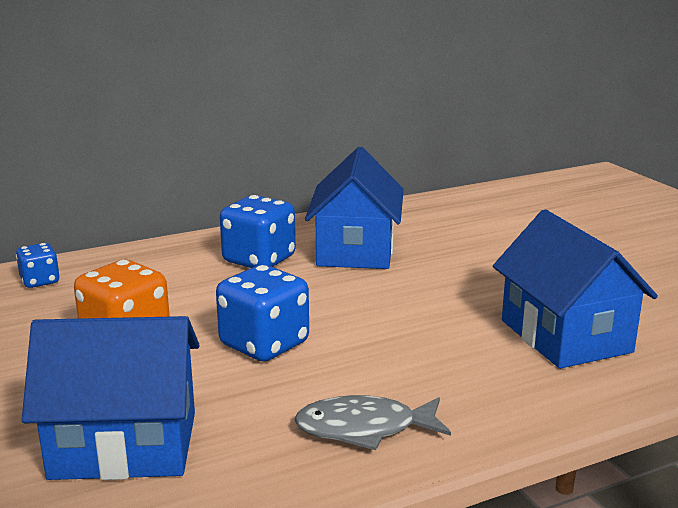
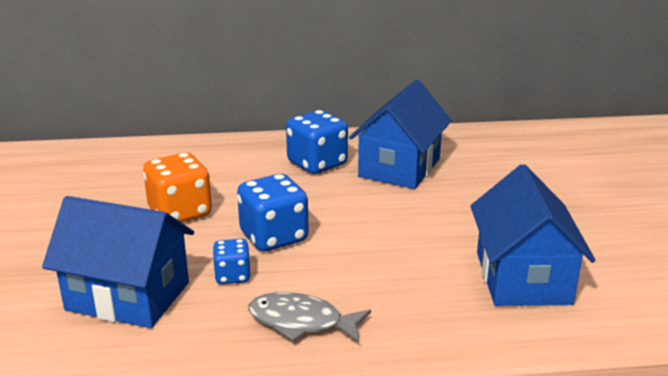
camera: 20 degrees right, 5 degrees up
(40, 281) = (150, 155): blue dice -> blue dice (232, 276)

